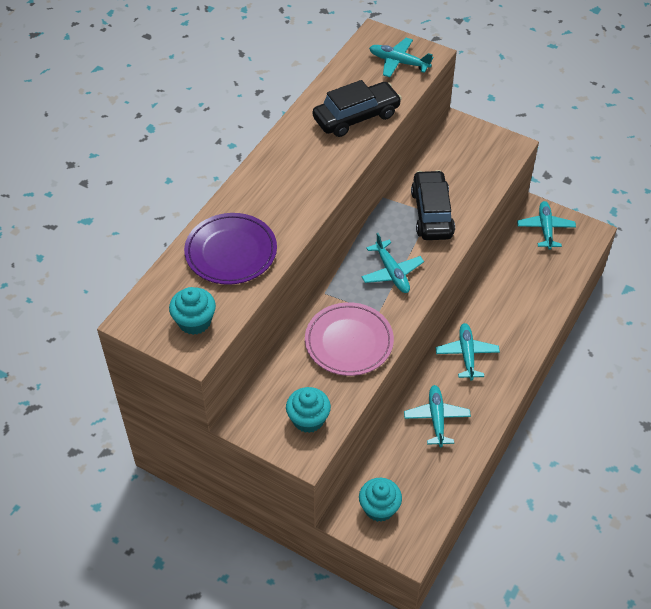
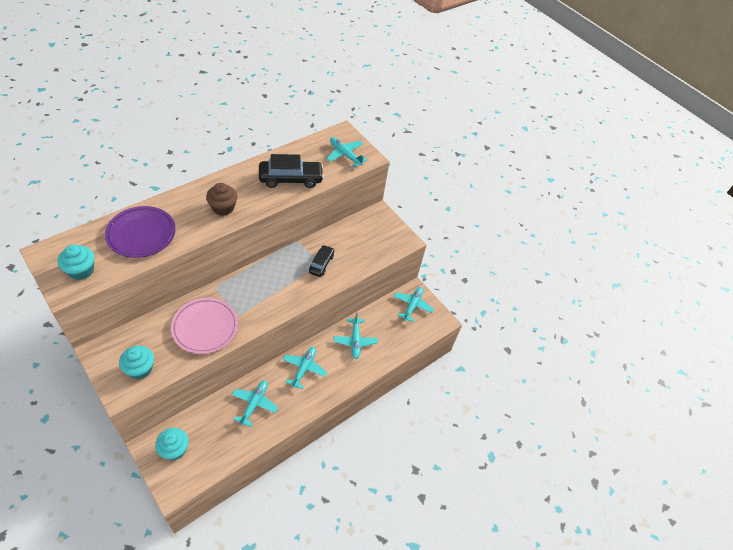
camera: 15 degrees right, 0 degrees up
(303, 183) = (223, 208): none -> brown cupcake
(392, 272) = (267, 292): turquoise plane -> turquoise plane (355, 341)
(432, 213) = (321, 264): black car -> black car, size x0.60

